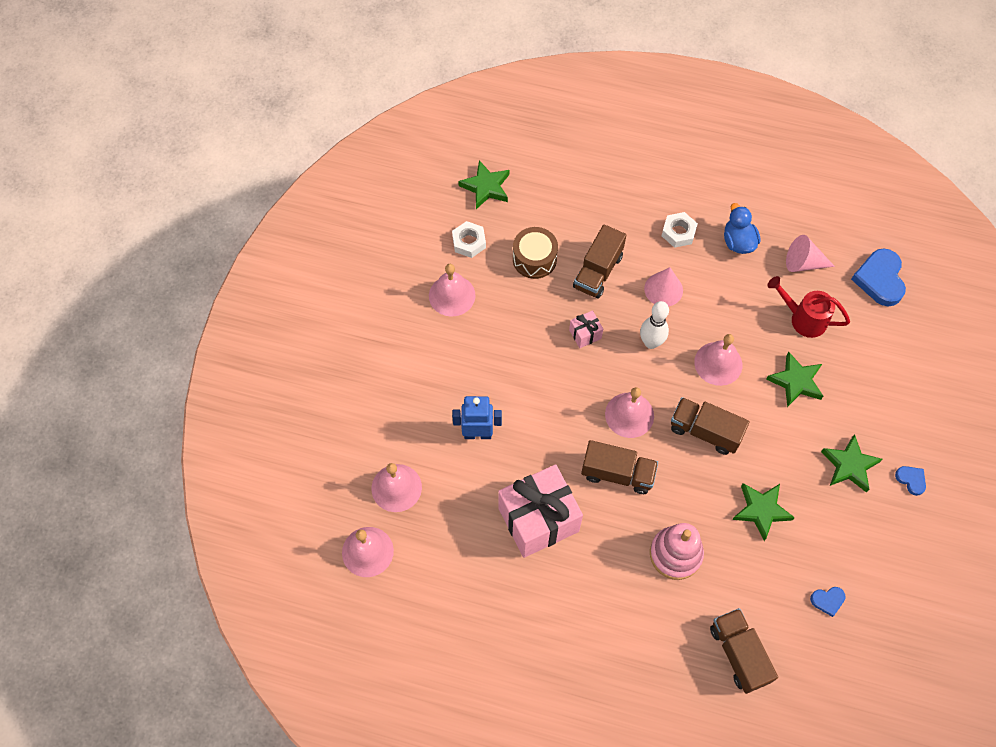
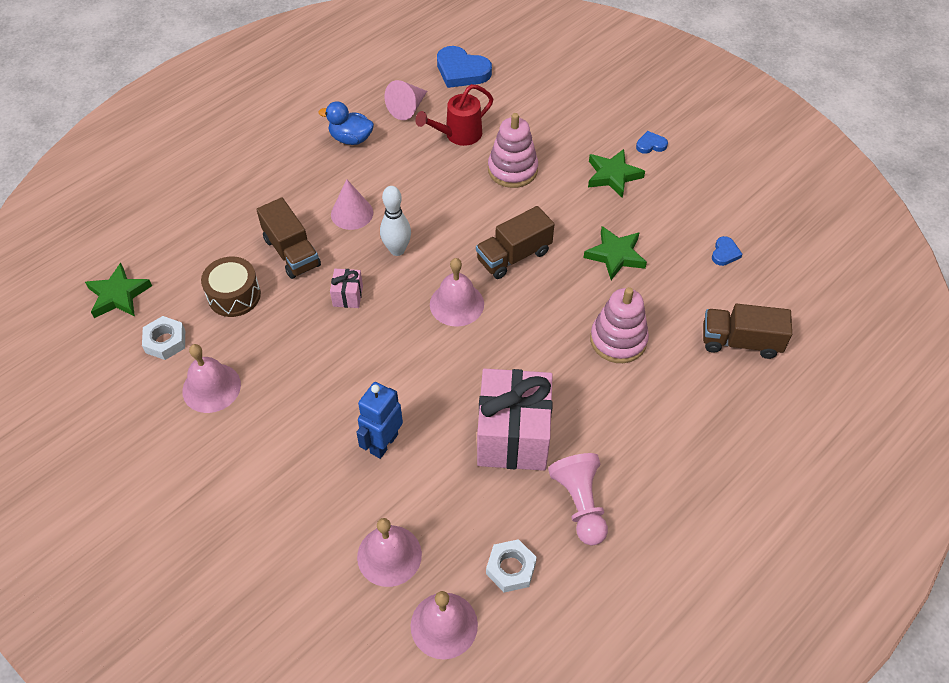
camera: 60 degrees left, 10 degrees down
(511, 597) = (580, 504): none -> pink pawn
(617, 473) = (509, 344): brown truck -> none
(678, 232) = (305, 173): white nut -> white nut (511, 568)
(718, 363) = (455, 212): pink bell -> none
(796, 381) = (512, 170): green star -> pink stacking toy

